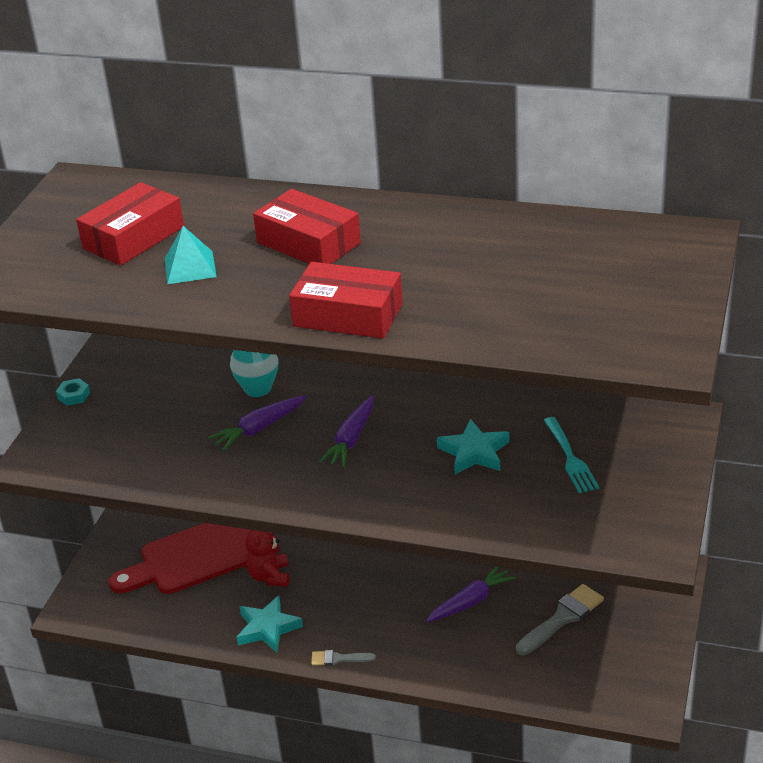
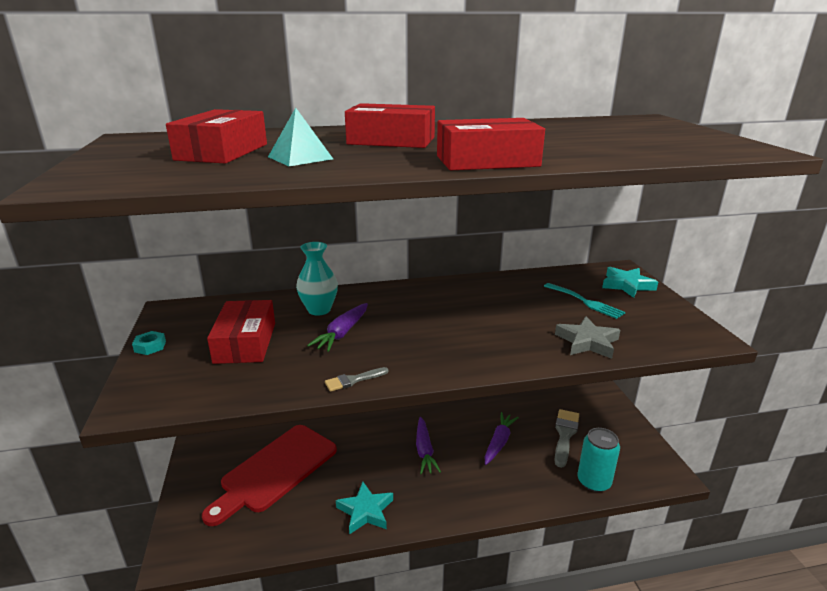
camera: 30 degrees left, 10 degrees down
(160, 415) = (245, 342): none -> red box
(269, 576) = (341, 470): red teddy bear -> none
(338, 659) = (439, 516): grey brush -> grey brush (353, 380)
(351, 439) = (423, 324): purple carrot -> purple carrot (424, 450)
(474, 452) = (520, 312): turquoise star -> turquoise star (627, 285)
(506, 514) = (587, 342): none -> grey star
(543, 683) = (594, 482): none -> turquoise can

